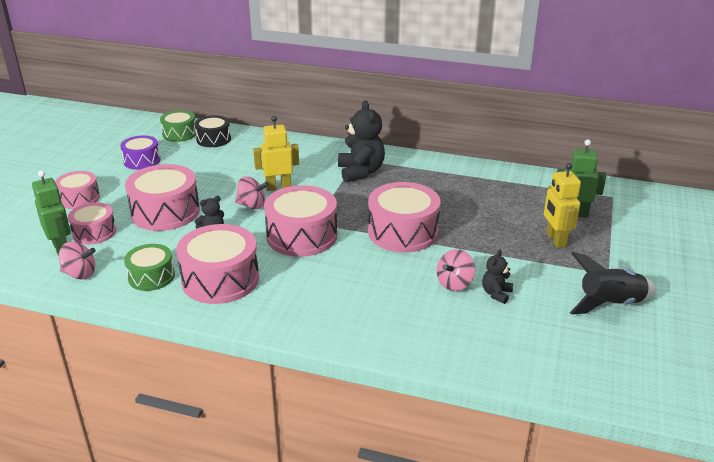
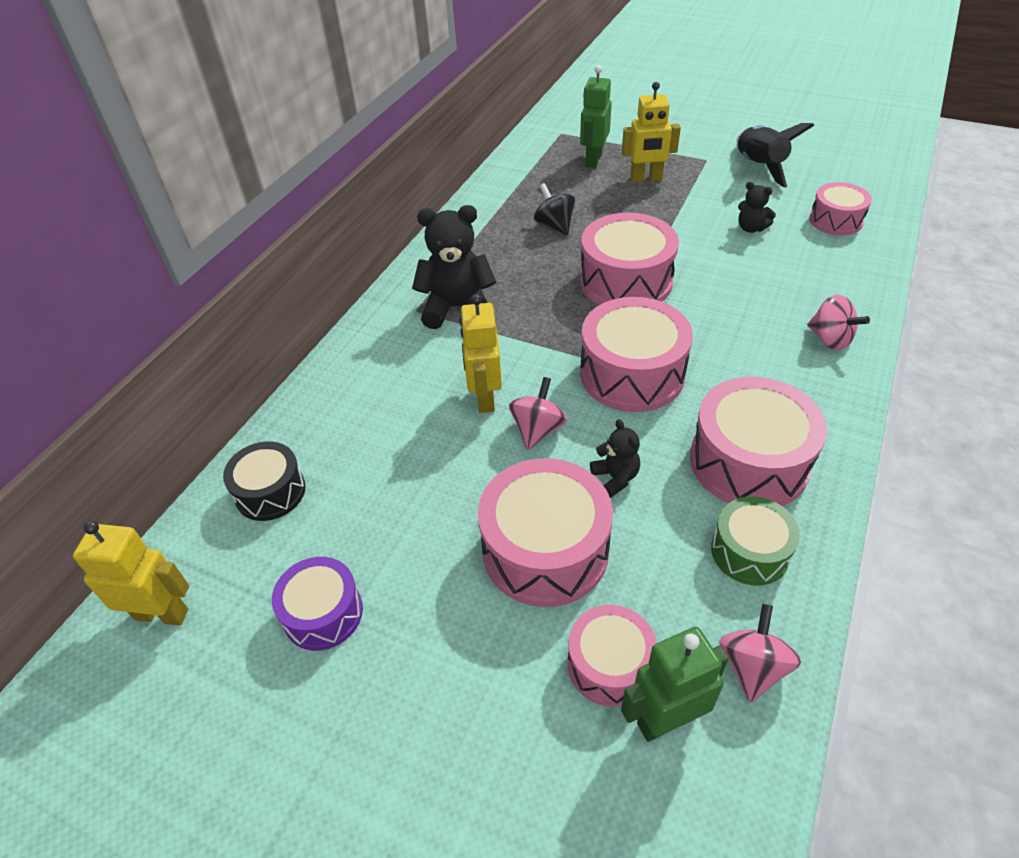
camera: 80 degrees left, 15 degrees up
(79, 198) = (468, 720): pink drum -> pink drum (835, 220)
(150, 128) = (162, 614): none -> yellow robot
(179, 134) = (218, 553): green drum -> none
(454, 283) = (735, 253): pink spinning top -> pink spinning top (830, 339)
(466, 200) = (554, 226): none -> black spinning top

